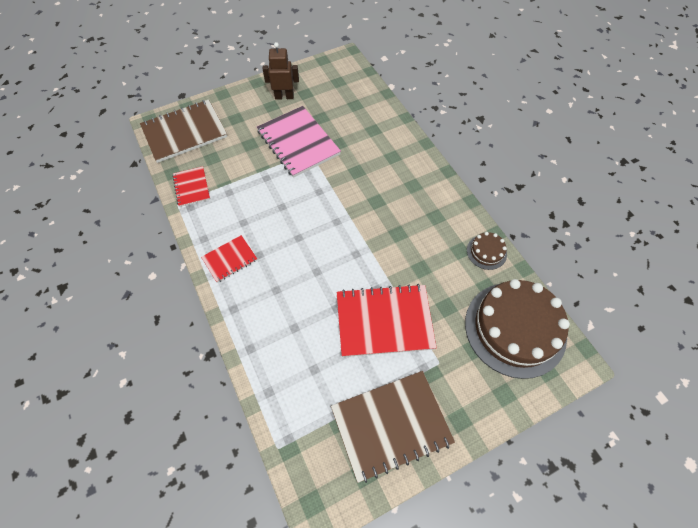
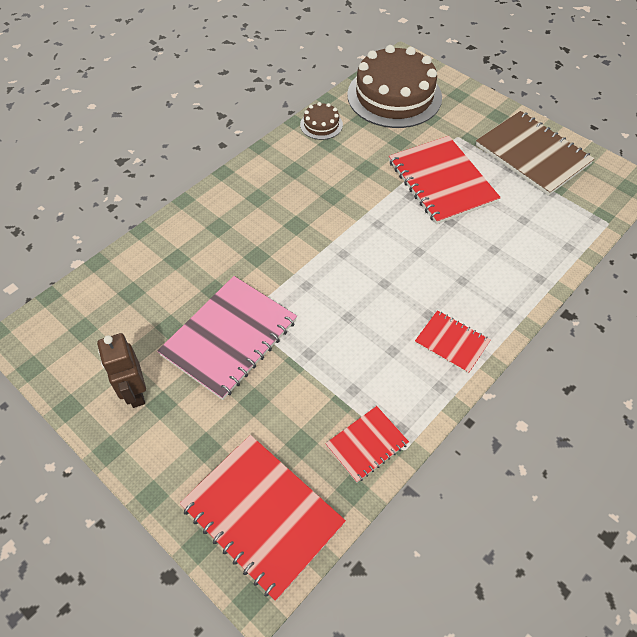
camera: 110 degrees left, 5 degrees down
(184, 132) = (262, 515): brown notebook -> red notebook

